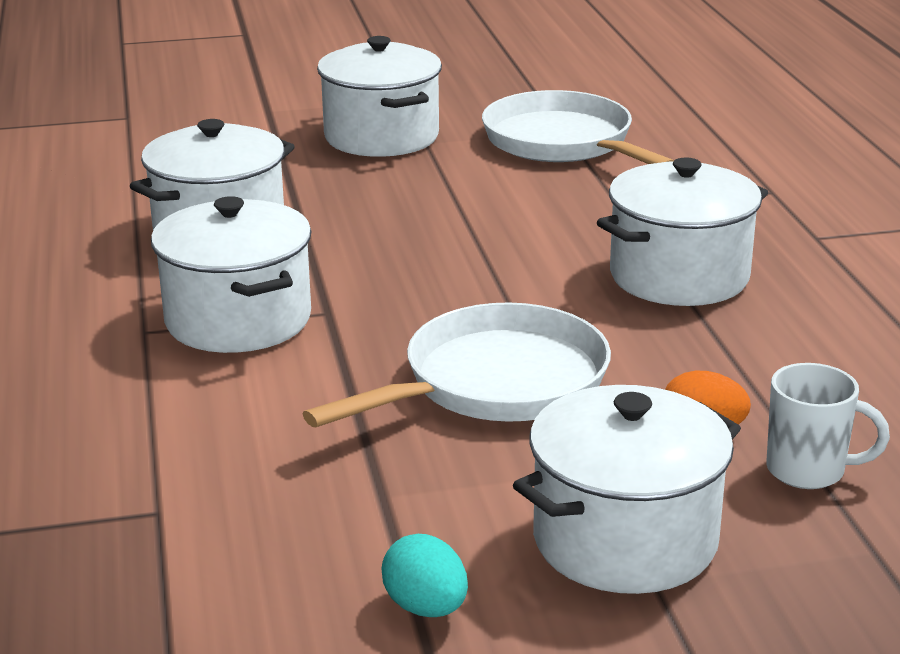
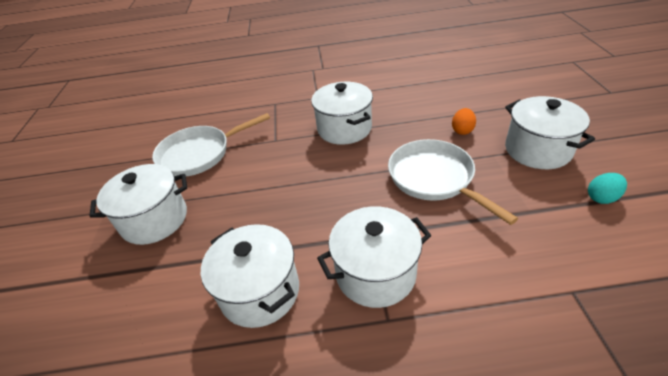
camera: 80 degrees left, 15 degrees up
(808, 471) = (482, 112): white mug -> none

